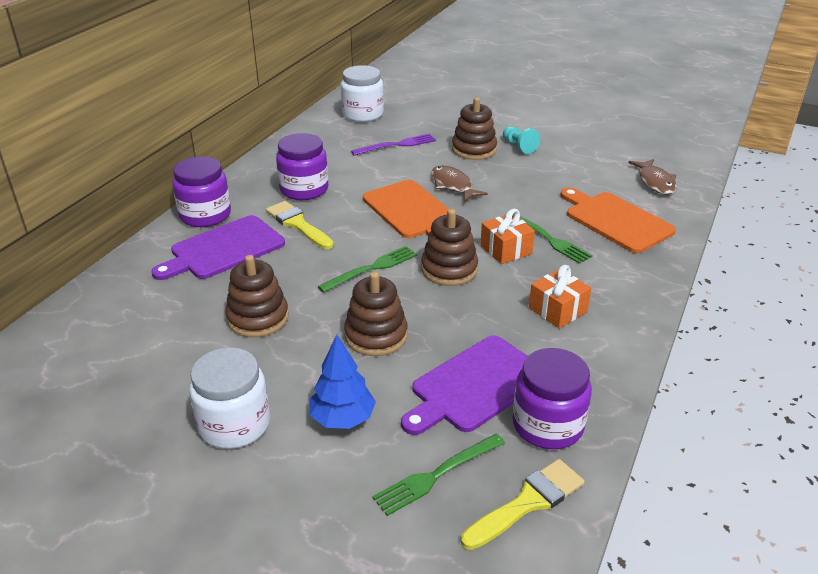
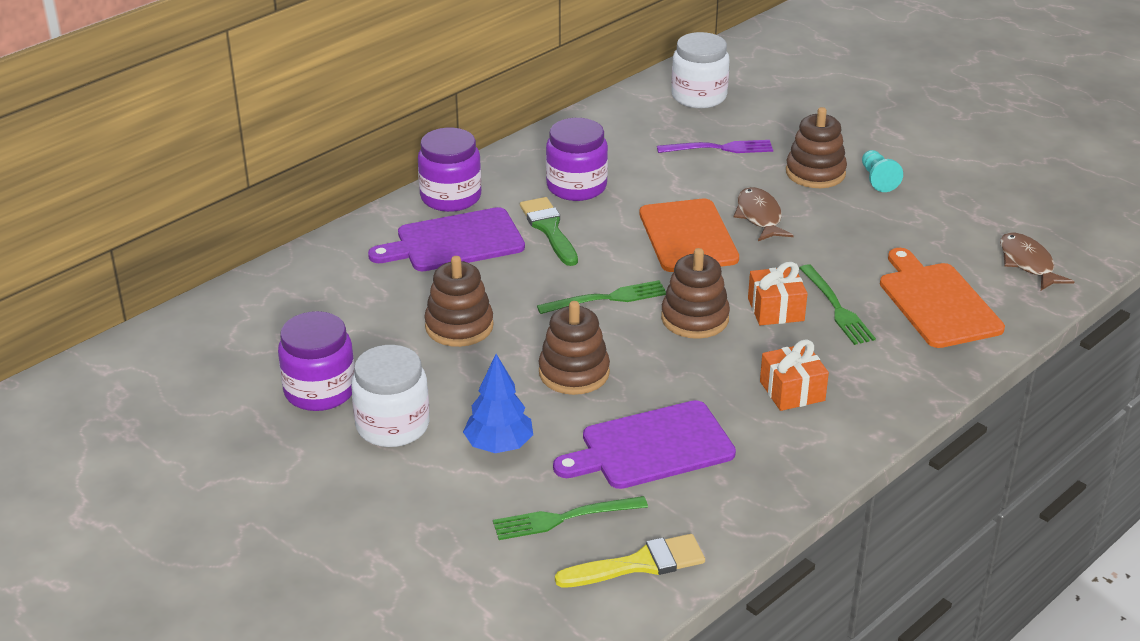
camera: 20 degrees right, 0 degrees up
(297, 224) = (549, 229): yellow brush -> green brush
(547, 425) = (703, 502): purple jar -> purple jar (320, 391)
(655, 182) = (1027, 263): brown fish -> brown fish turned 150 degrees clockwise

